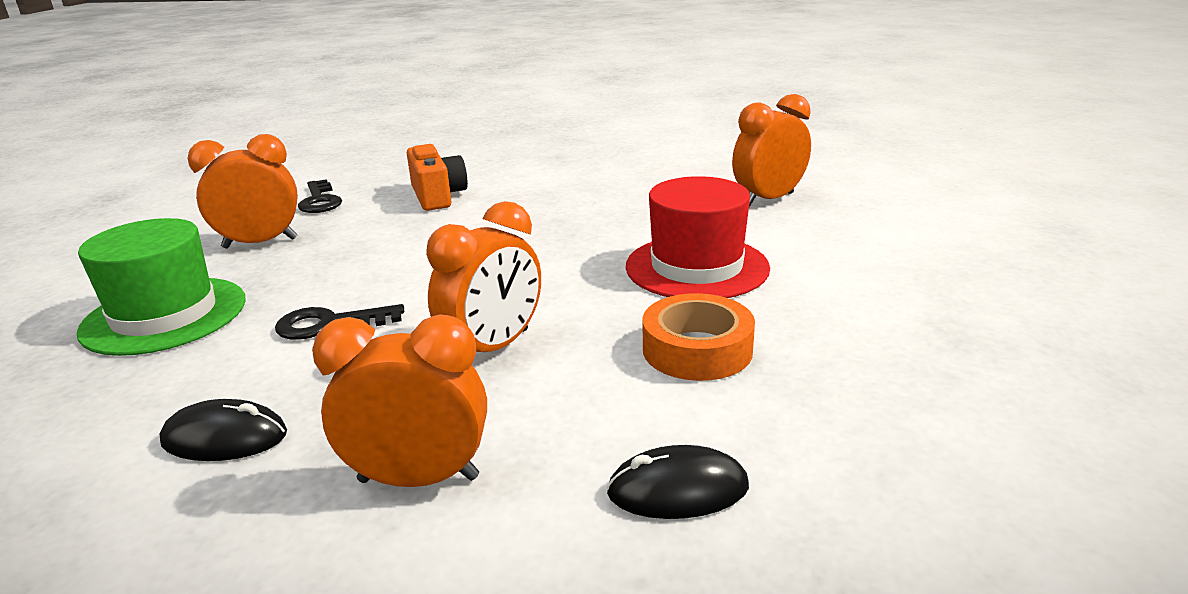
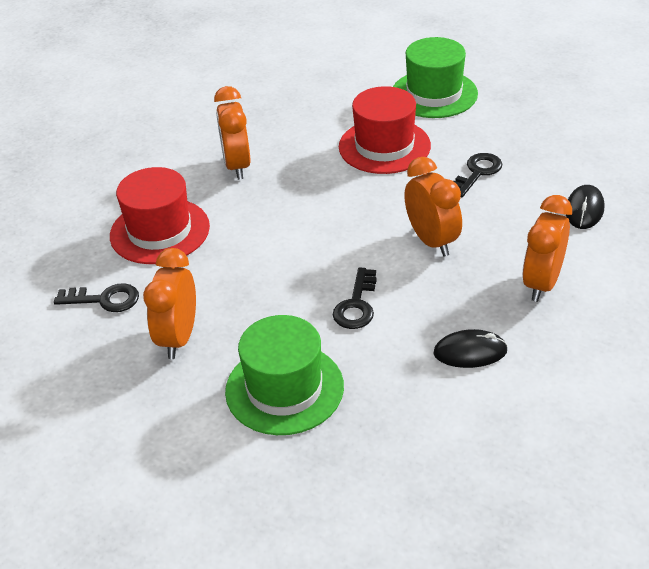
camera: 65 degrees left, 15 degrees up
(225, 438) = (470, 352): black mouse -> black mouse turned 60 degrees clockwise
(438, 196) = (160, 231): orange camera -> red hat
(697, 349) = (477, 173): orange tape -> black key
(768, 200) = (308, 91): orange clock -> orange clock (237, 166)
(870, 272) = (434, 94): none -> green hat

